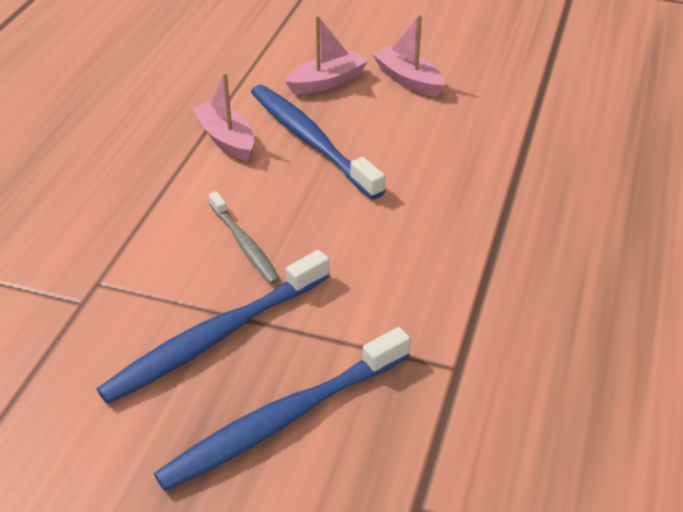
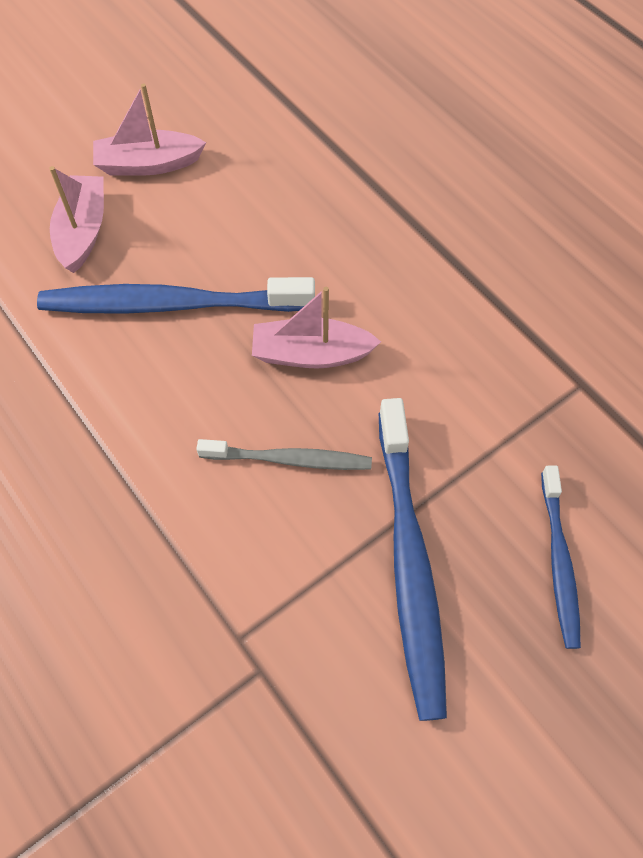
camera: 55 degrees left, 20 degrees up
(226, 139) = (95, 379): pink boat -> pink boat (311, 354)
(283, 419) = (559, 561): blue toothbrush -> blue toothbrush, size x0.57

